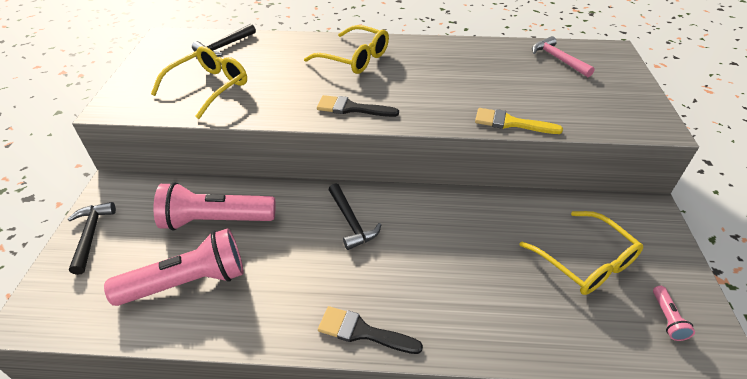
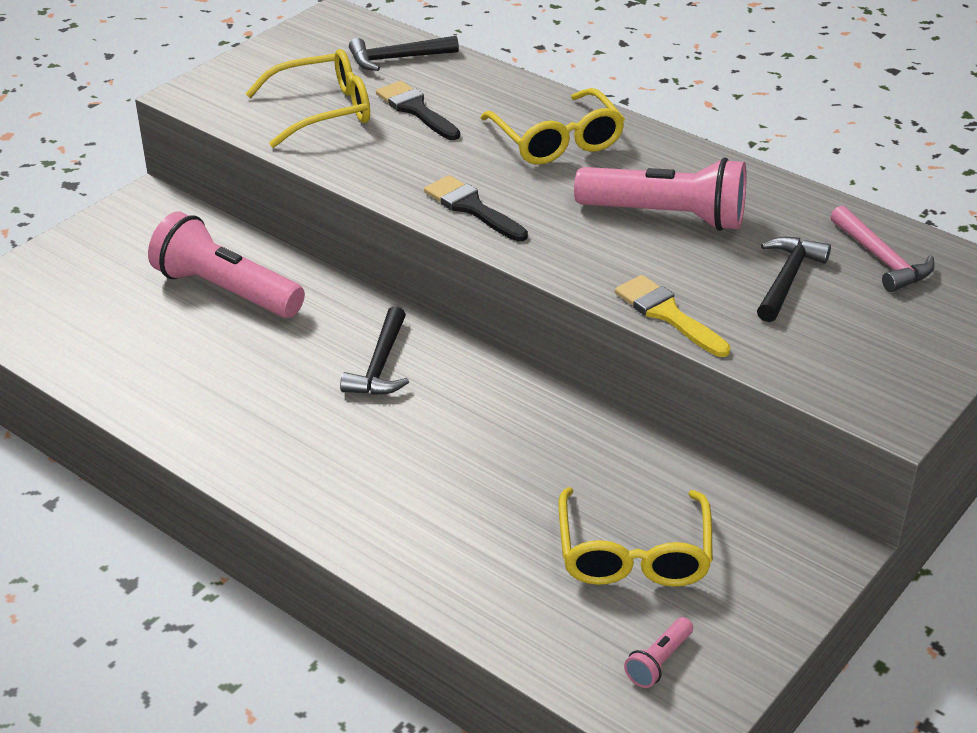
camera: 35 degrees right, 5 degrees down
(91, 235) = (84, 247): black hammer -> black hammer (787, 279)
(188, 282) = (141, 341): pink flashlight -> pink flashlight (666, 216)
(362, 332) = (273, 479): black brush -> black brush (415, 109)
(558, 59) = (881, 259): pink hammer -> pink hammer turned 150 degrees clockwise

